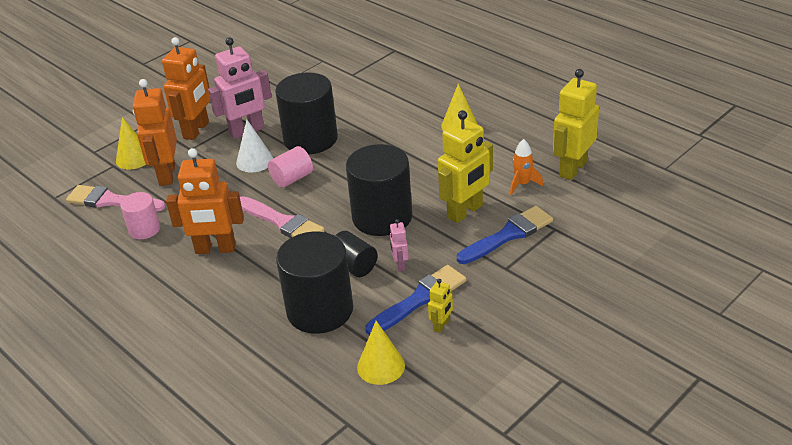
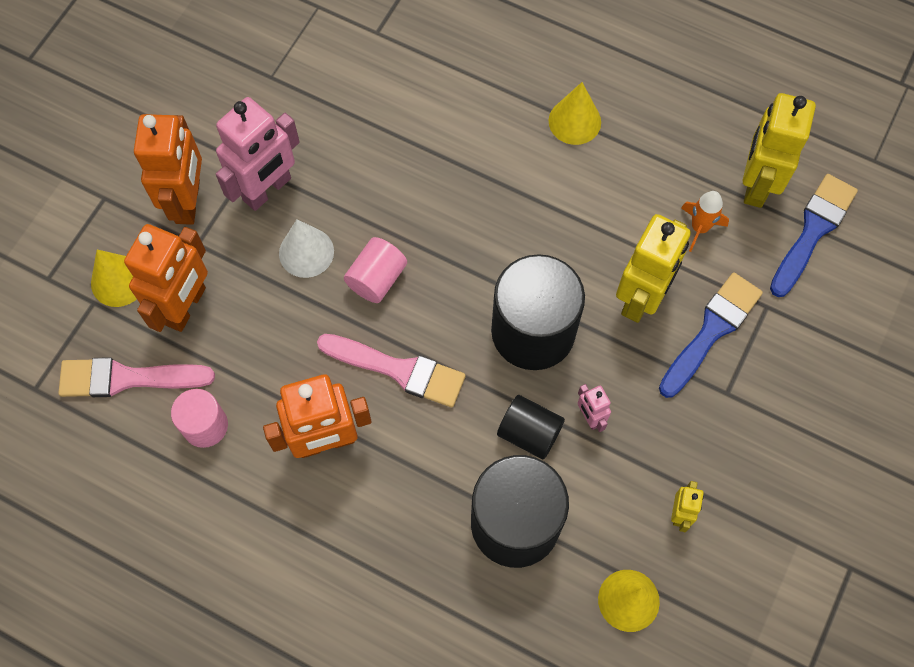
camera: 20 degrees left, 30 degrees up
(166, 174) = (186, 306): orange robot -> orange robot turned 135 degrees counterclockwise
(310, 139) = (370, 190): black cylinder -> none
(420, 299) = (637, 474): blue brush -> blue brush (813, 231)

